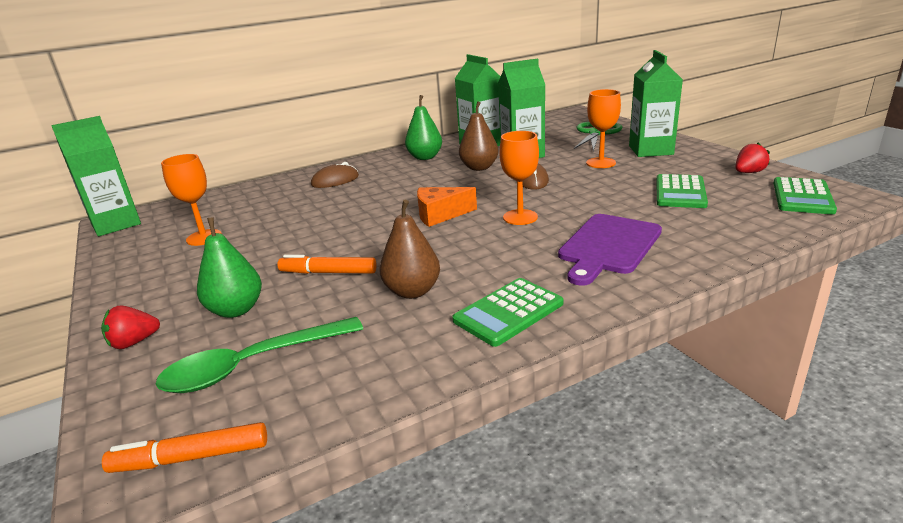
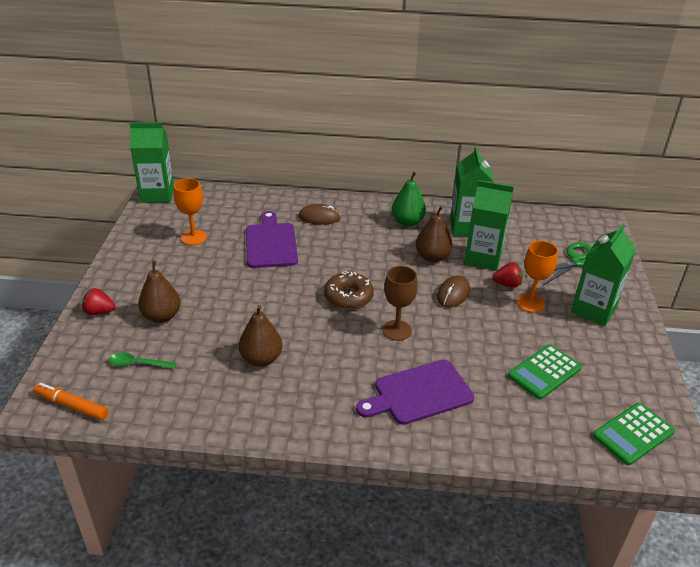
camera: 30 degrees right, 10 degrees up
(236, 310) = (161, 316): green pear -> brown pear
(252, 365) = (137, 364): green spoon -> green spoon, size x0.53
(305, 211) = (271, 243): none -> purple cutting board
(328, 272) = (232, 313): orange marker -> none
(440, 215) = (348, 297): orange cheese -> brown donut
(508, 312) = (294, 409): green calculator -> none
(520, 217) = (397, 330): orange goblet -> brown goblet
(748, 172) = (634, 383): red strawberry -> red strawberry (507, 284)

